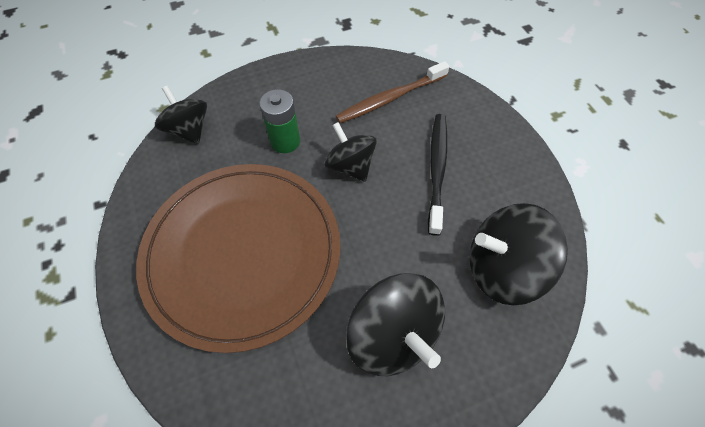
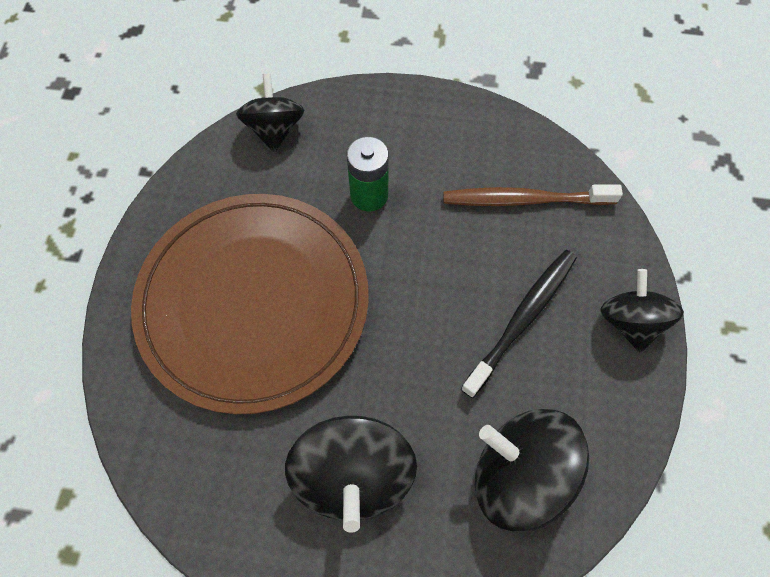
camera: 30 degrees right, 5 degrees up
(350, 166) = (424, 262): black spinning top -> black spinning top (630, 321)

